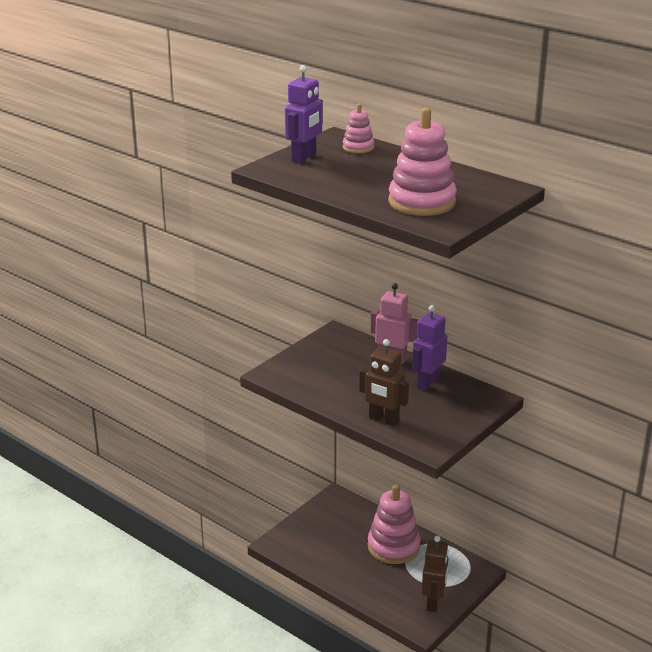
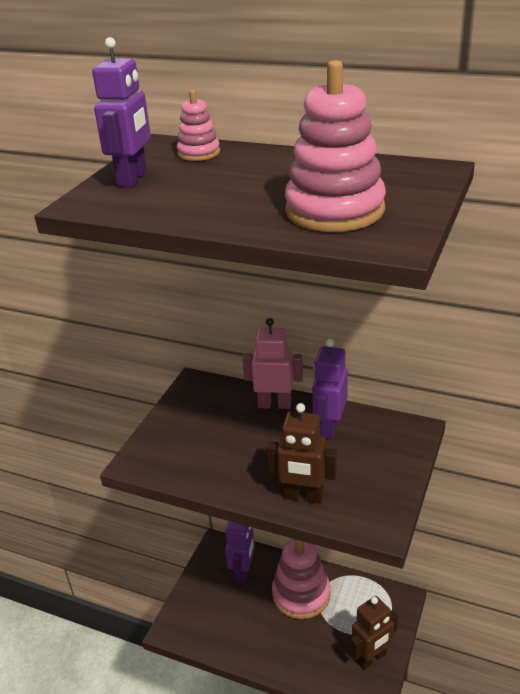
camera: 15 degrees left, 5 degrees up
(350, 520) = (243, 572): none -> purple robot
(433, 602) = (371, 658): brown robot -> brown robot turned 60 degrees clockwise

